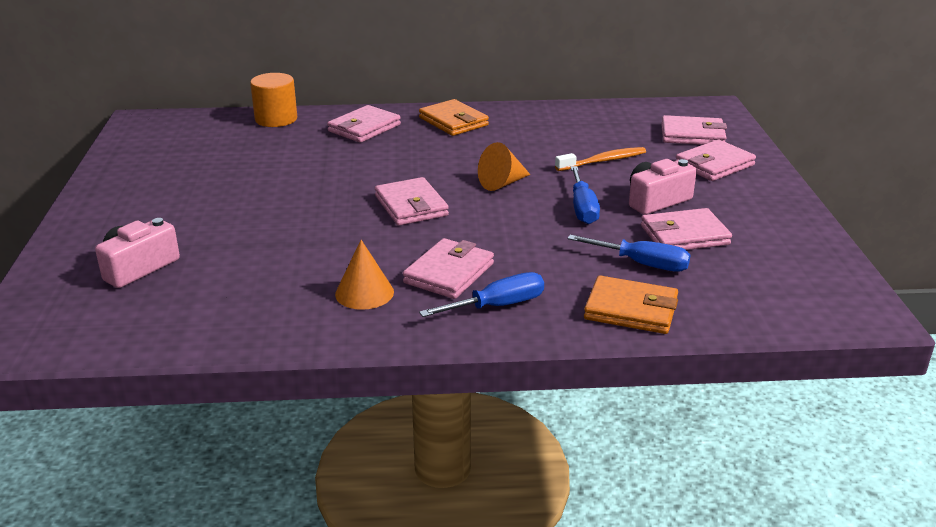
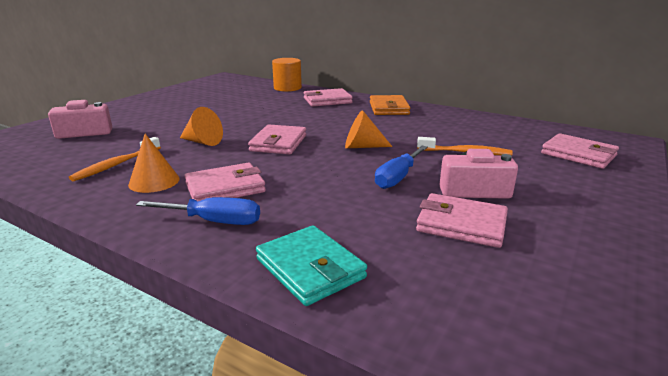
camera: 35 degrees right, 5 degrees down
(281, 291) = (116, 165): none -> orange toothbrush
(322, 231) = (202, 142): none -> orange cone
(631, 310) = (310, 268): orange wallet -> turquoise wallet
(641, 264) = (383, 233): blue screwdriver -> none
(714, 165) = (573, 180): pink wallet -> none

